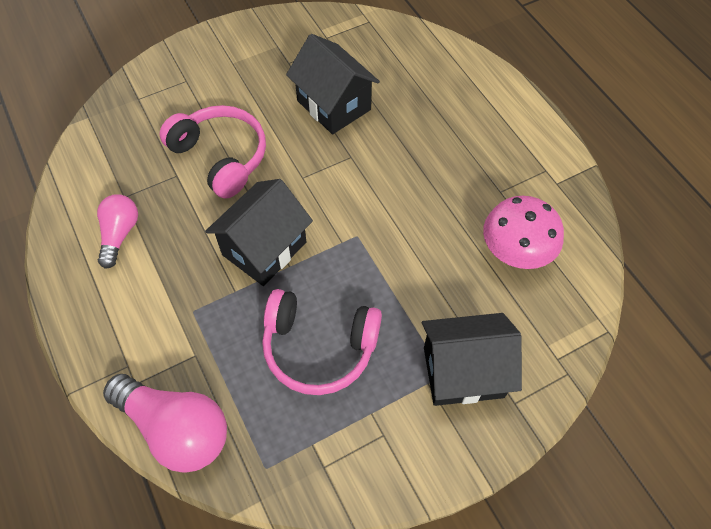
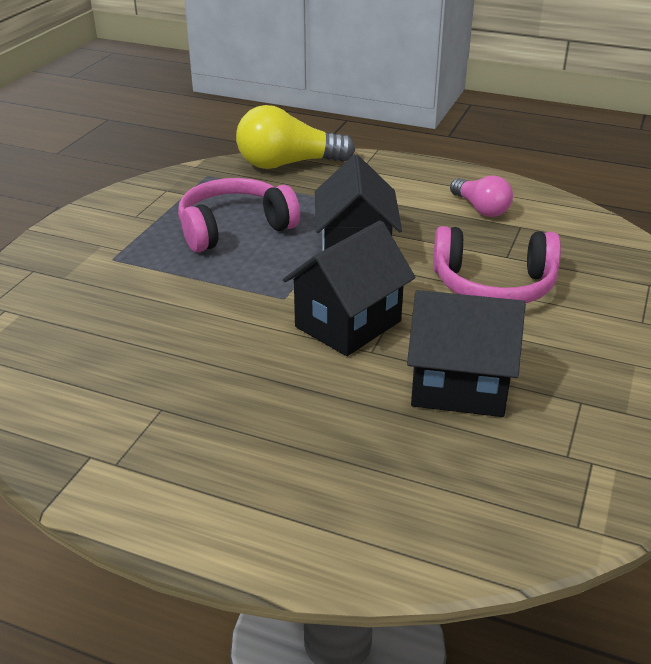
camera: 140 degrees right, 25 degrees down
(176, 429) = (288, 164): pink light bulb -> yellow light bulb
(463, 372) = (94, 266): black house -> black house (348, 324)
(515, 252) = (101, 363): pink mushroom -> none

